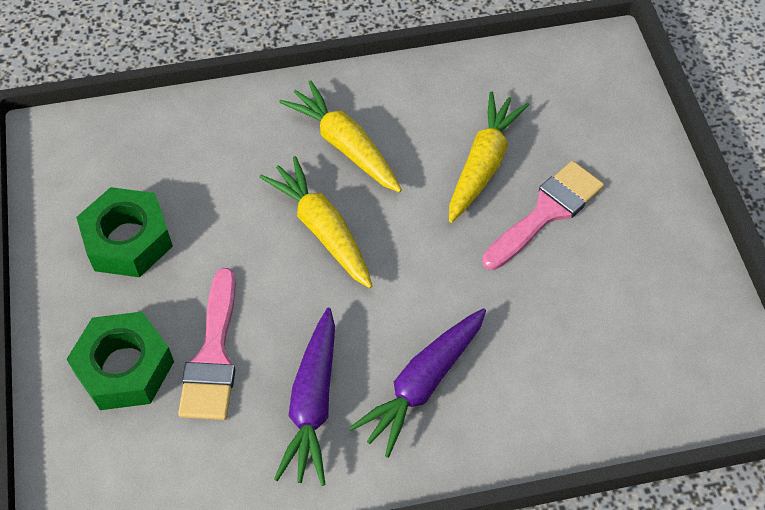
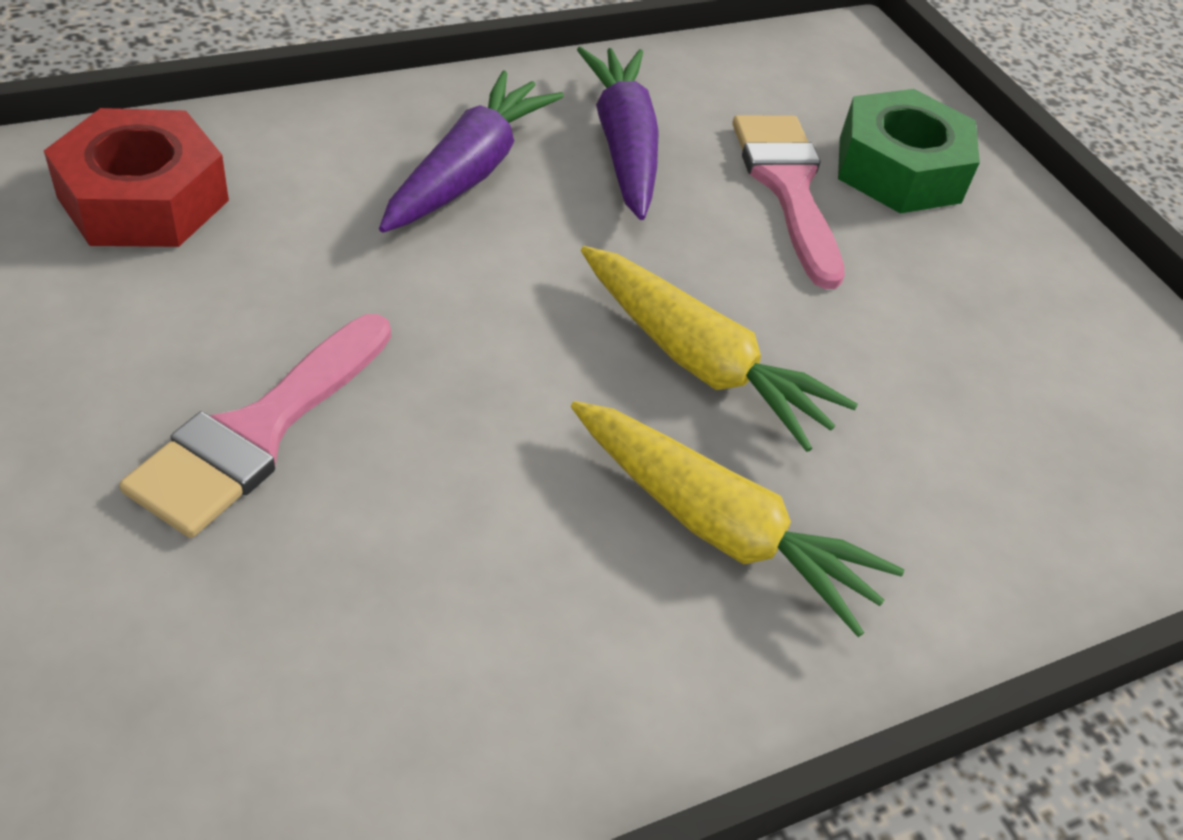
camera: 160 degrees right, 10 degrees down
(128, 240) = (1014, 320): green nut -> none
(483, 164) = (404, 518): yellow carrot -> none
(621, 371) = (143, 199): none -> red nut

